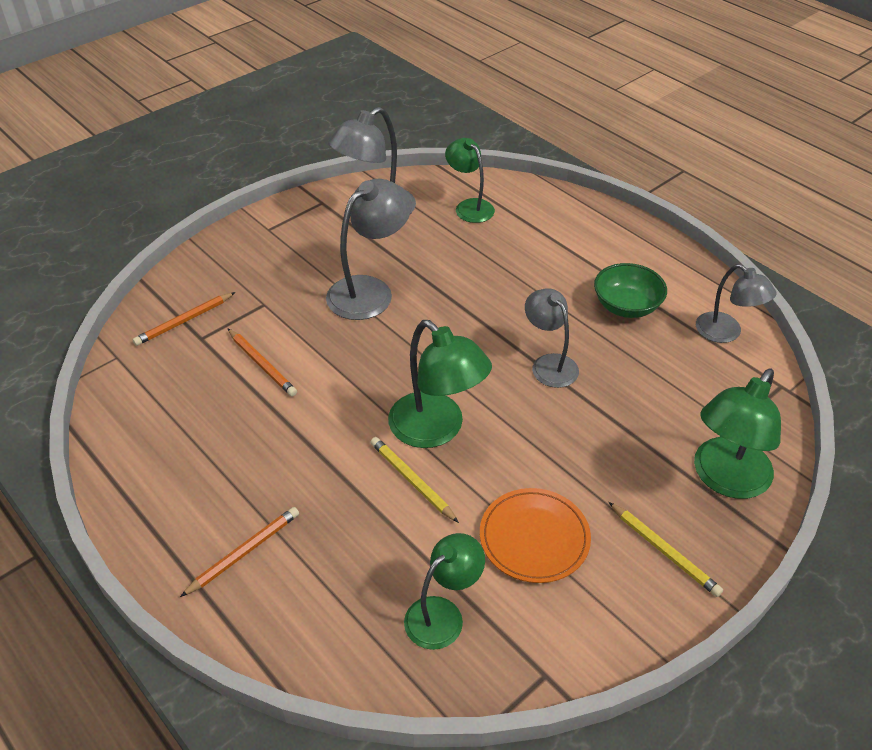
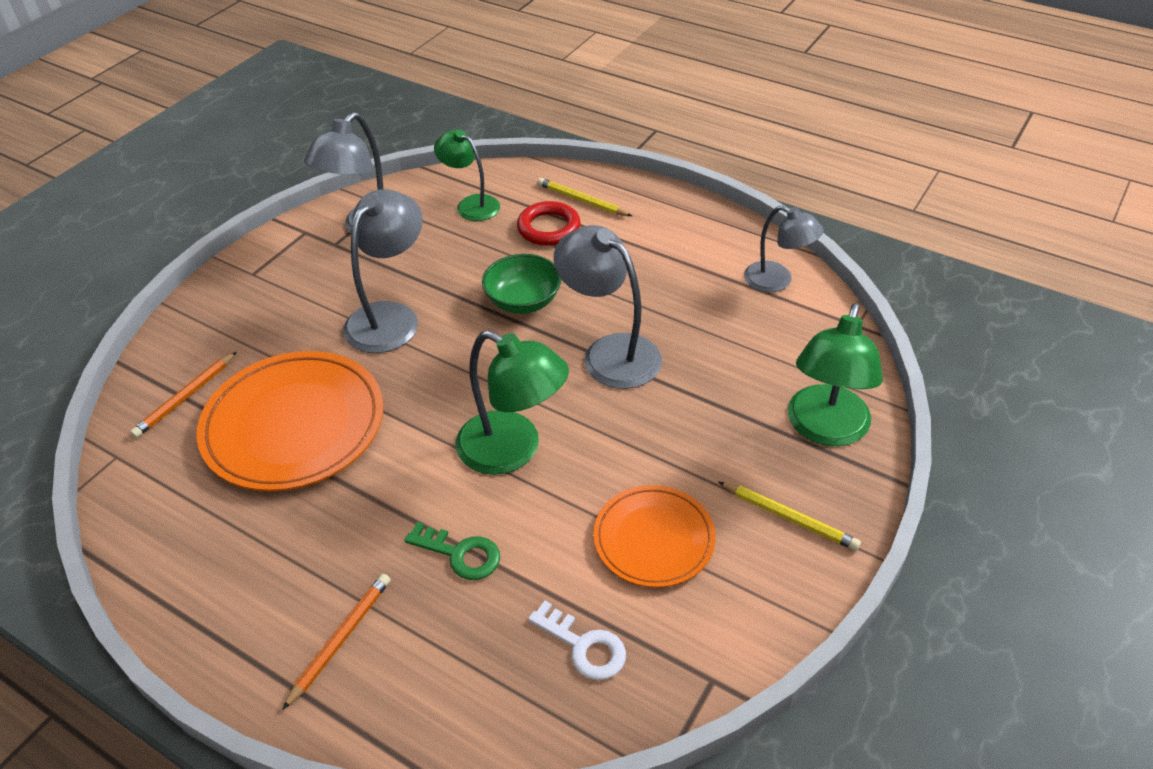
camera: 15 degrees left, 0 degrees up
(262, 364) = (294, 425): orange pencil -> orange plate
(364, 507) = (460, 554): none -> green key
(412, 480) = (504, 511): yellow pencil -> yellow pencil (582, 200)
(443, 614) = (584, 646): green lamp -> white key
(531, 241) = (549, 228): none -> red ring
(549, 364) = (609, 352): grey lamp -> grey lamp, size x1.52
(626, 306) = (669, 275): green bowl -> green bowl (523, 301)

